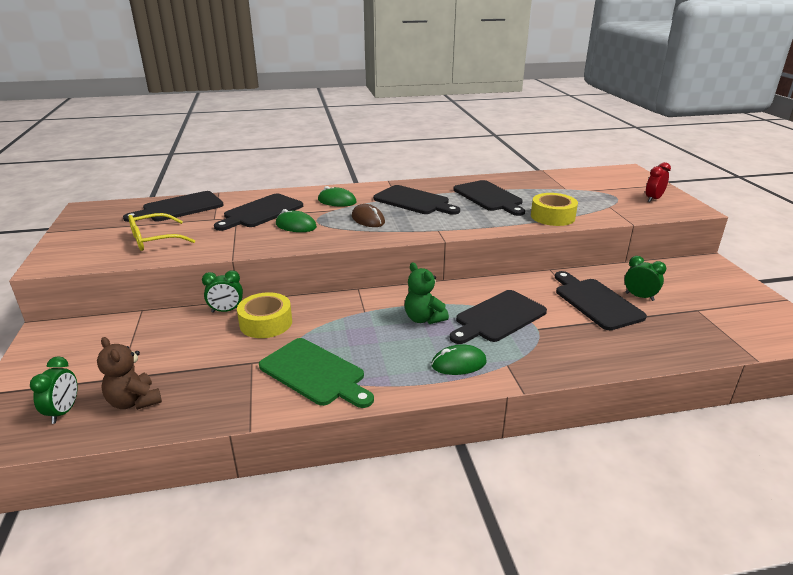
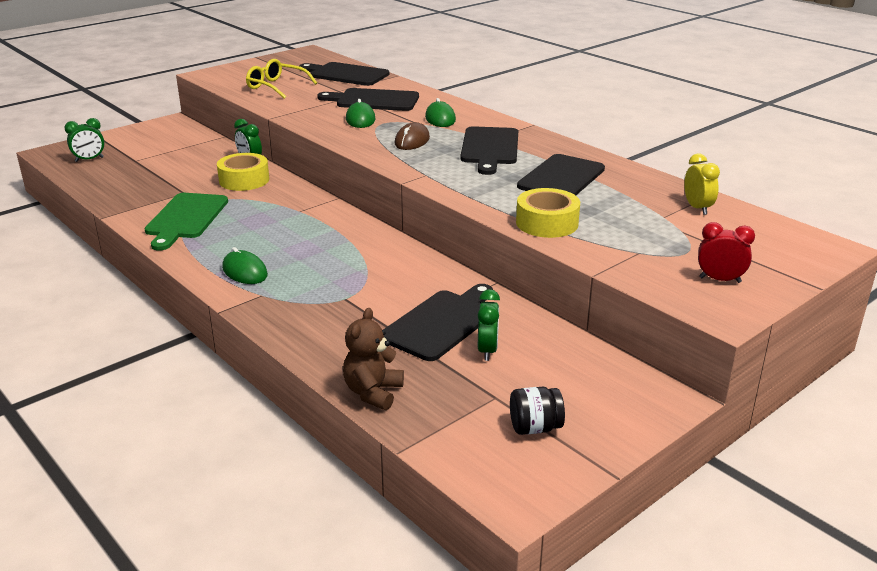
camera: 60 degrees right, 0 degrees up
(134, 401) = (111, 174): brown teddy bear -> brown teddy bear (373, 392)
(423, 319) = (310, 239): green teddy bear -> none
(498, 317) = (348, 273): black cutting board -> none
(560, 179) = (697, 208): none -> yellow clock
(735, 307) = (535, 428): none -> black jar

